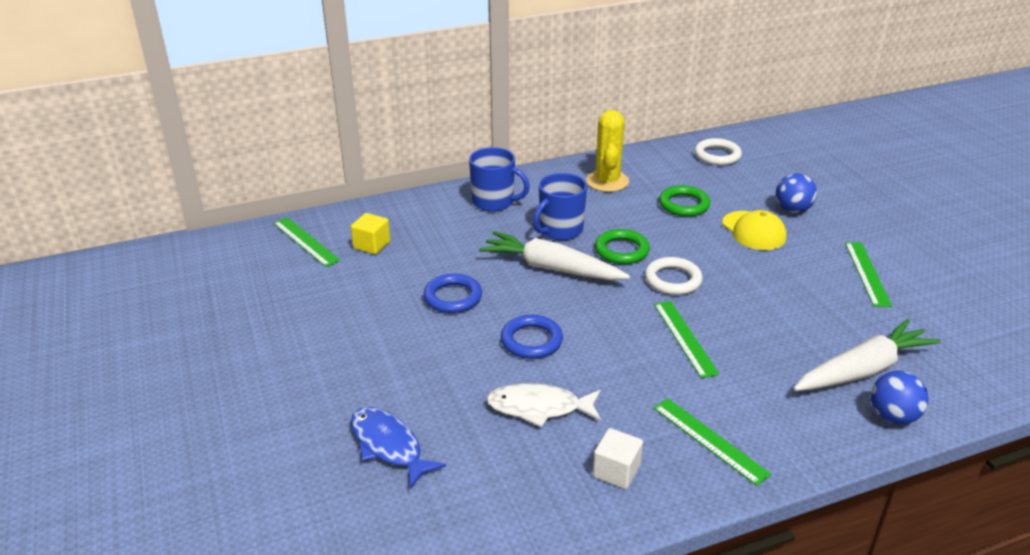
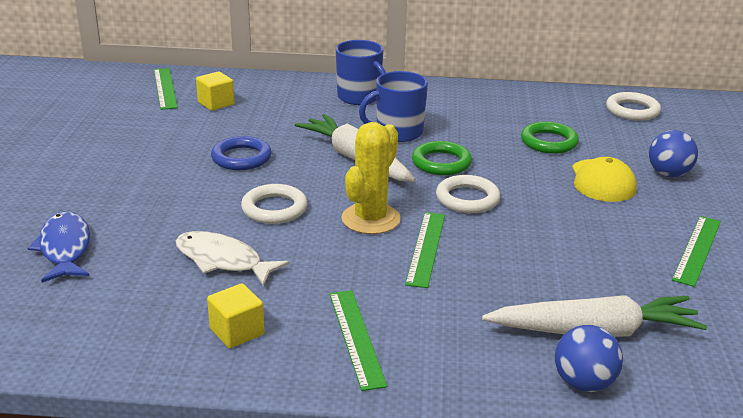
camera: 25 degrees right, 5 degrees down
(531, 341) = (274, 208): blue ring -> white ring
(607, 181) = (489, 106): yellow cactus -> yellow cactus (370, 219)
(616, 471) = (237, 332): white cube -> yellow cube

